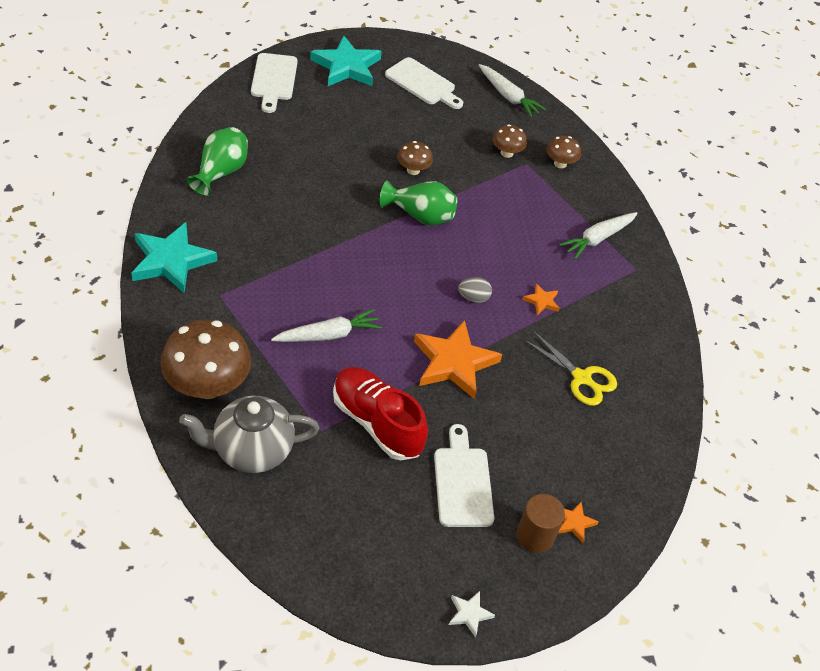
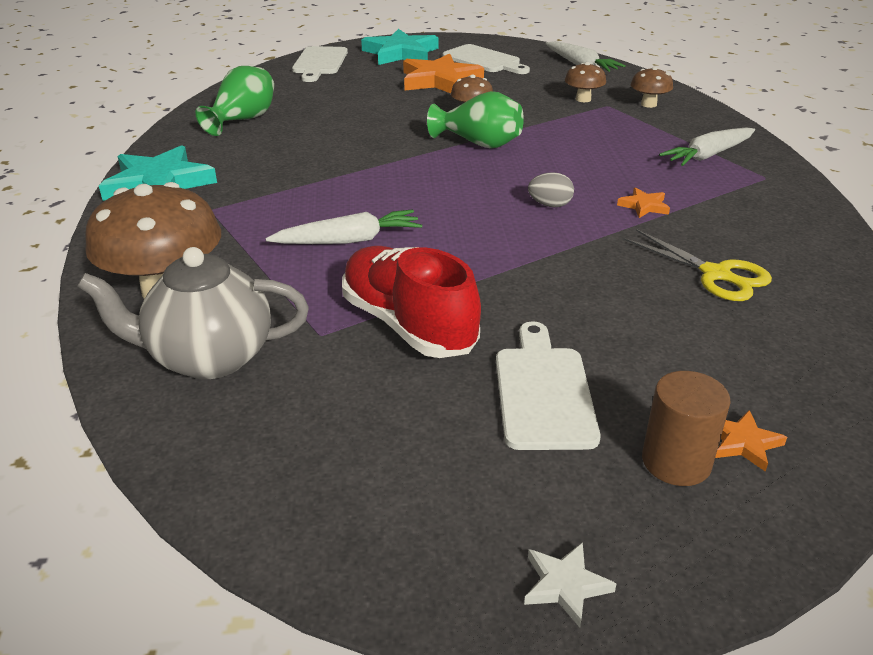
camera: 10 degrees right, 15 degrees down
(454, 363) = (525, 263): orange star -> orange star (439, 80)

